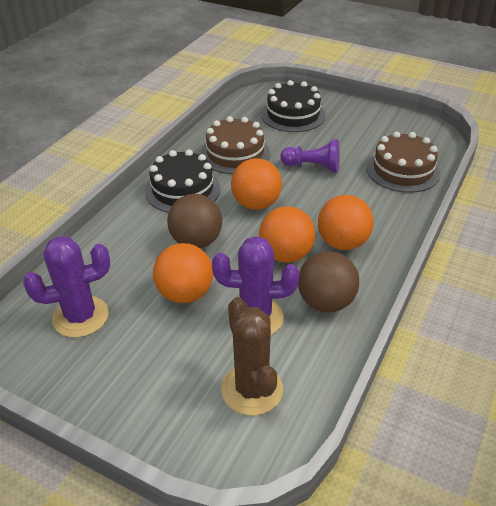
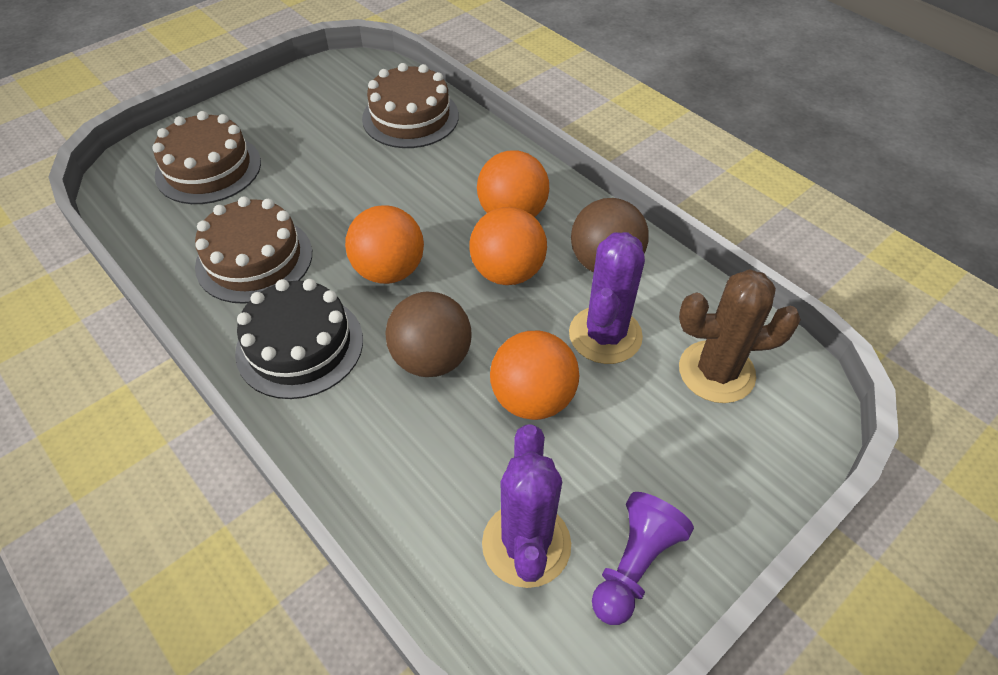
camera: 70 degrees left, 10 degrees up
(293, 115) = (208, 169): black cake -> brown cake
(313, 167) = (347, 190): purple pawn -> purple pawn (634, 565)

